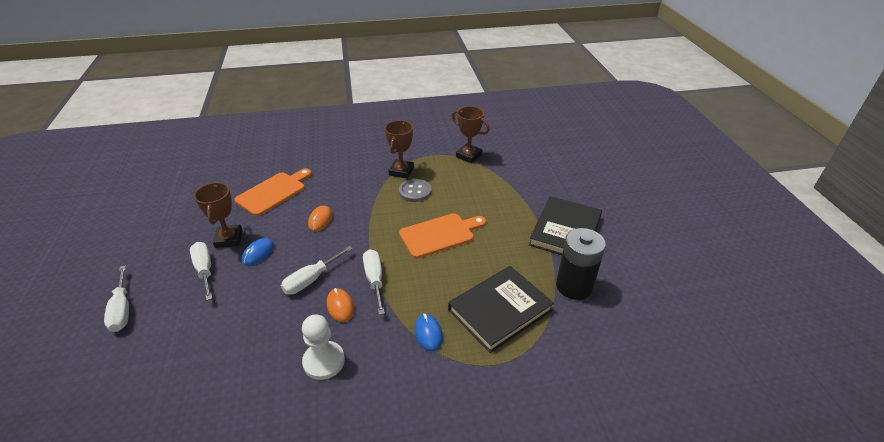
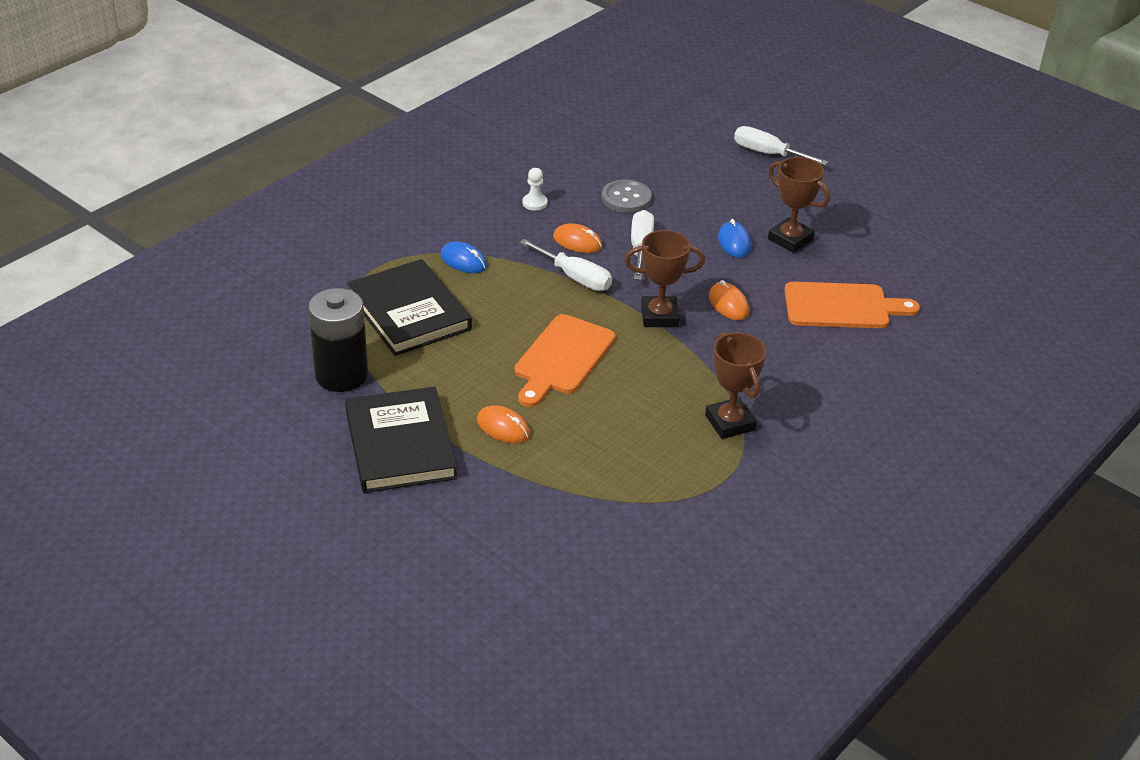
camera: 140 degrees right, 0 degrees up
(204, 270) = (758, 207): white screwdriver -> none
(273, 192) = (842, 306): orange cutting board -> orange cutting board turned 90 degrees counterclockwise
(324, 361) = (534, 203): white pawn -> white pawn, size x0.56
(415, 191) = (667, 400): grey button -> grey button (626, 198)
(469, 156) = (666, 509): brown trophy -> brown trophy (659, 316)
(500, 310) = (409, 312): black book -> black book turned 45 degrees counterclockwise
(506, 215) = (503, 428): none -> orange mouse

